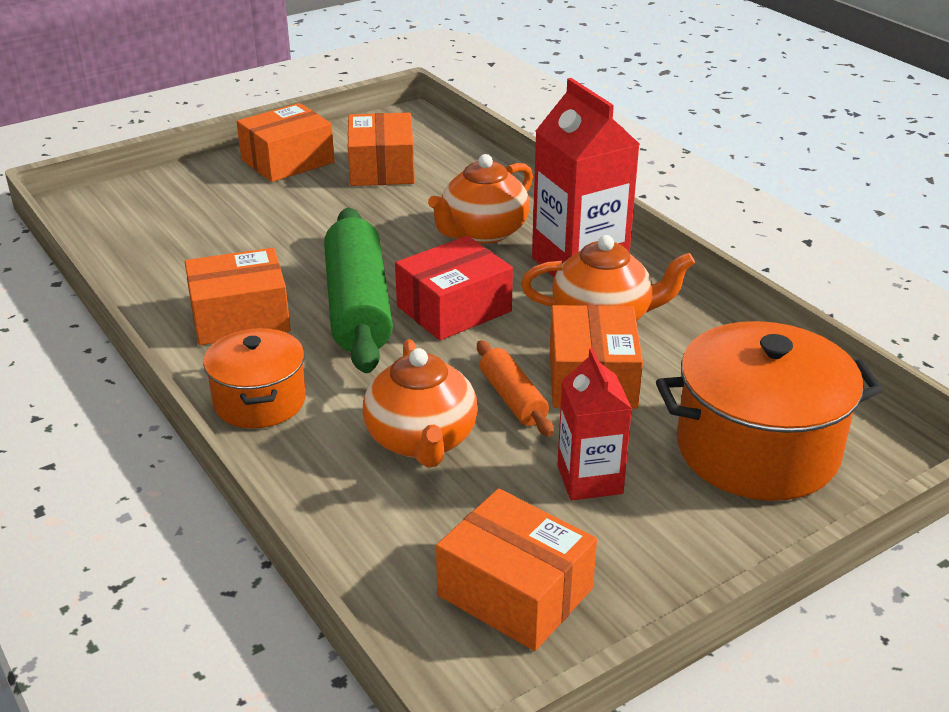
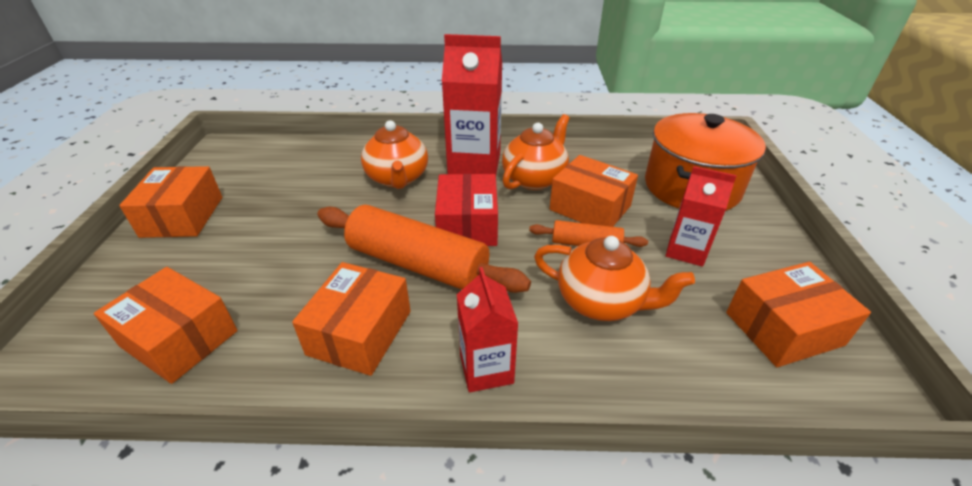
camera: 55 degrees left, 5 degrees up
(259, 401) = (486, 369): orange pot -> red carton
(358, 306) = (418, 264): green rolling pin -> orange rolling pin
(382, 168) = (264, 182): orange box -> orange box (179, 338)

